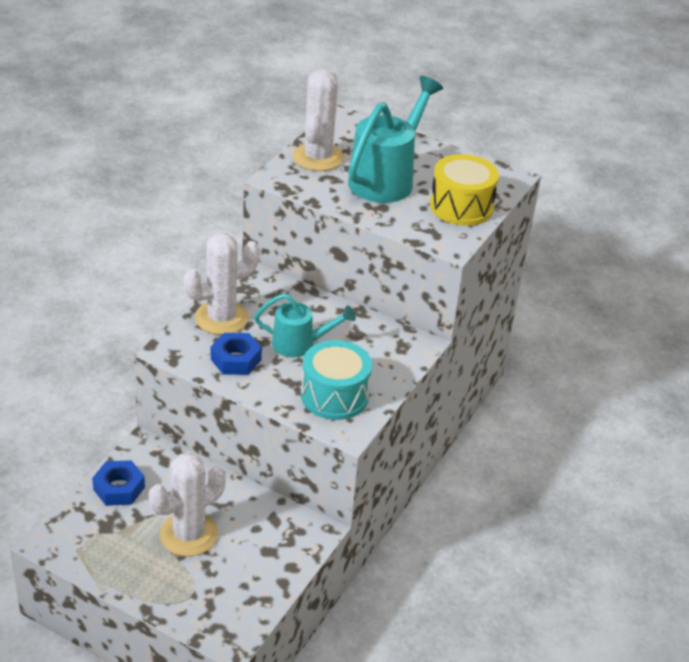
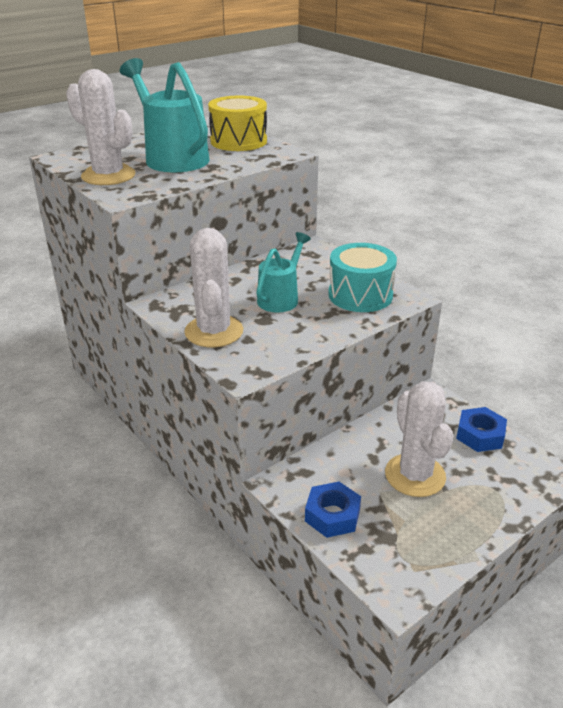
camera: 65 degrees left, 5 degrees down
(236, 359) = (283, 335): blue nut -> blue nut (480, 435)

